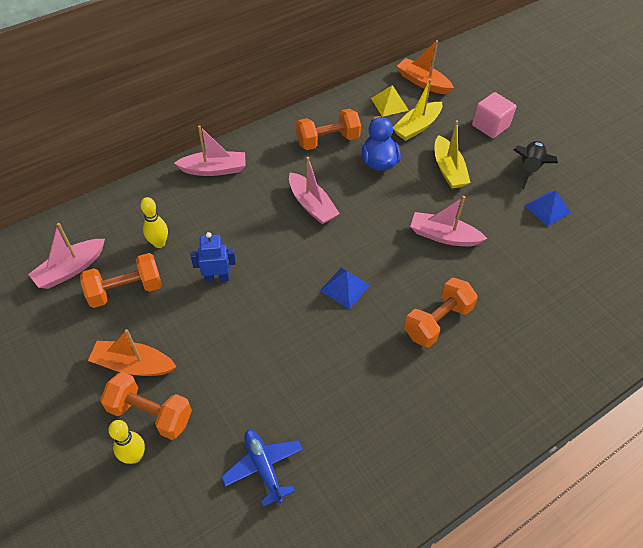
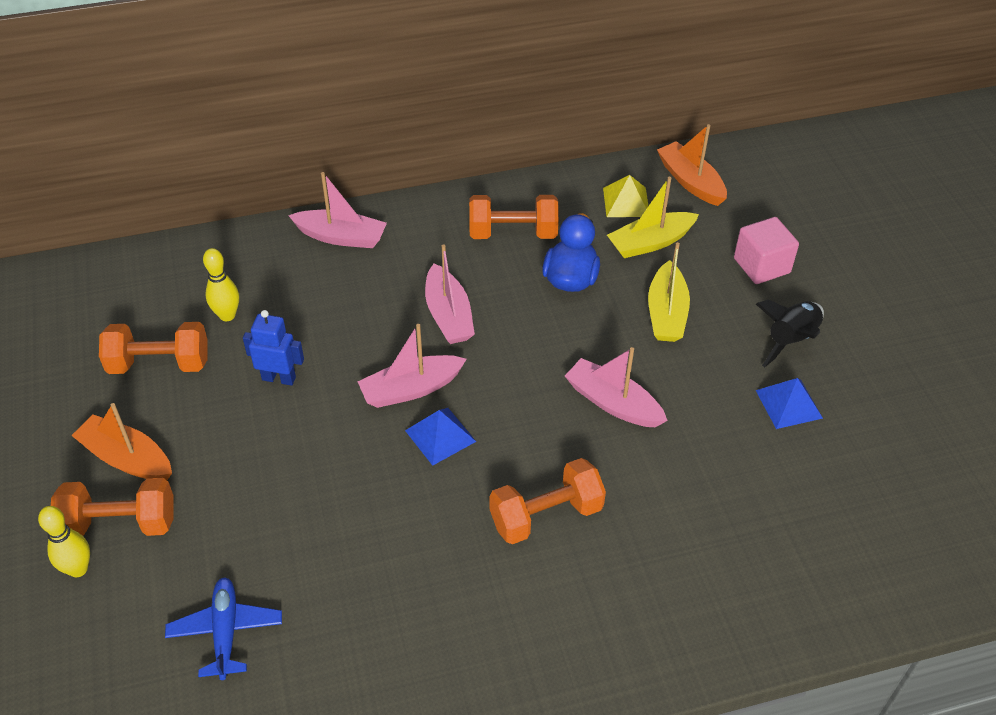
camera: 20 degrees right, 5 degrees down
(70, 269) = (106, 320): pink boat -> pink boat (411, 389)
(150, 413) = (120, 523): orange dumbbell -> orange dumbbell turned 45 degrees counterclockwise

